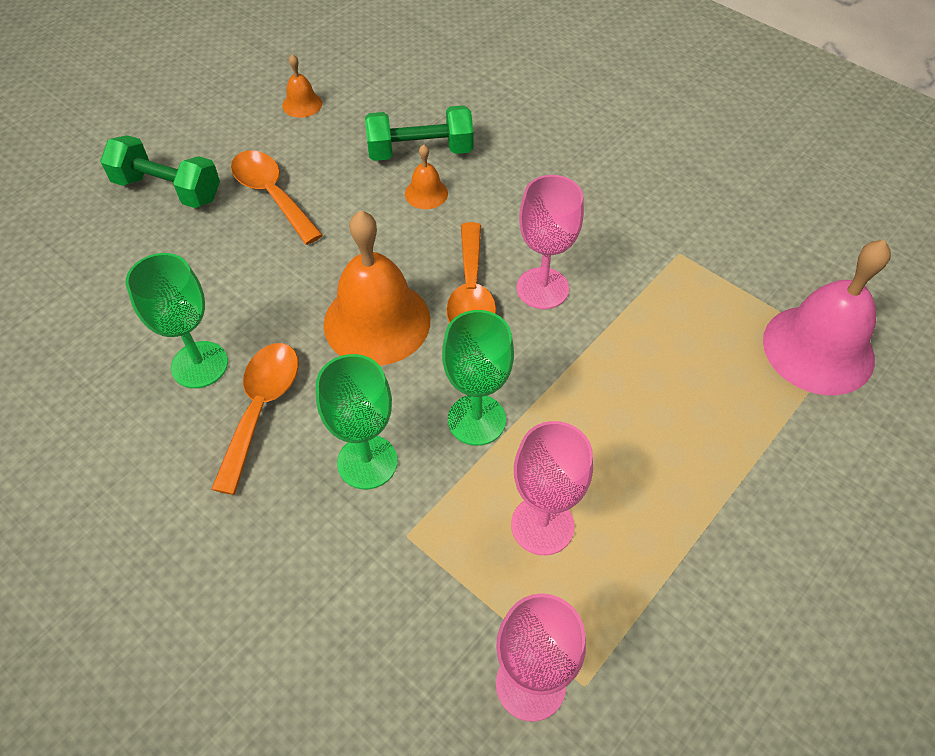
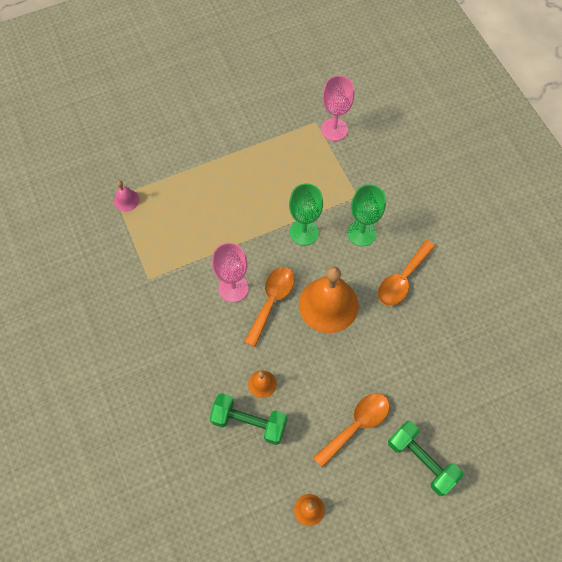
camera: 155 degrees left, 10 degrees up
(199, 365) = (427, 317): green goblet -> none
(272, 195) = (356, 425): orange spoon -> orange spoon turned 120 degrees counterclockwise
(542, 525) = (300, 178): pink goblet -> none
(818, 349) = (126, 200): pink bell -> pink bell, size x0.45

